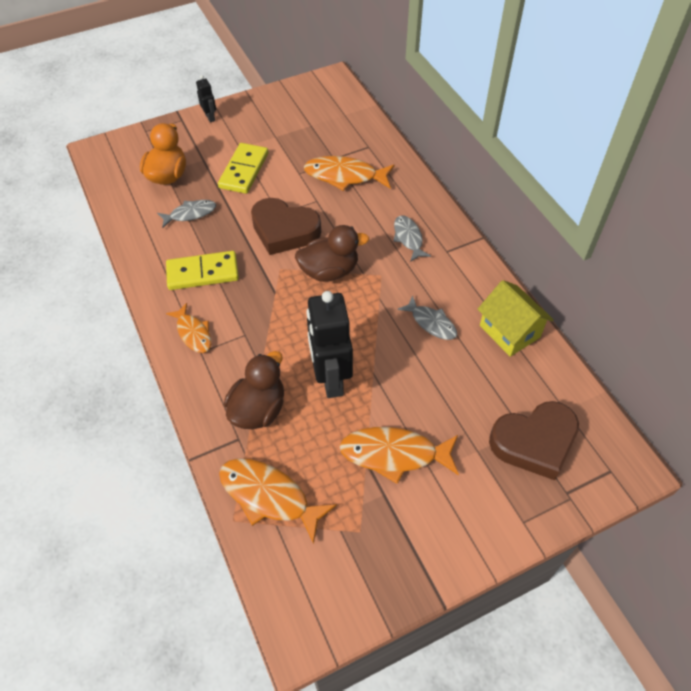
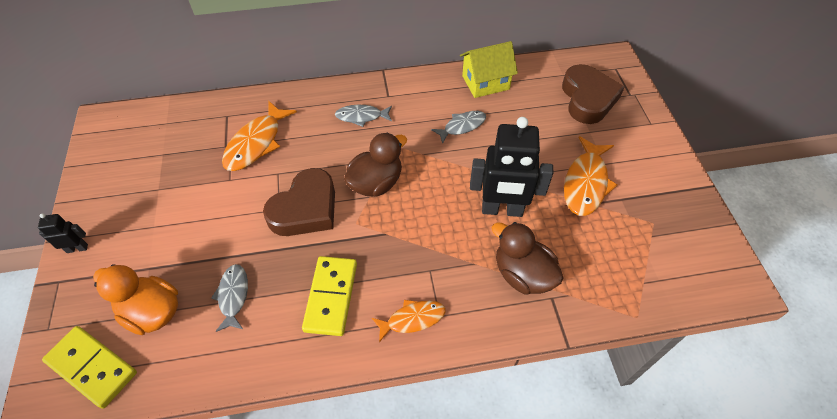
camera: 75 degrees left, 0 degrees up
(244, 170) = (194, 229): yellow domino -> yellow domino (92, 367)
(269, 496) = (615, 283): orange fish -> none
(329, 271) = (376, 183): brown duck -> brown duck turned 45 degrees clockwise

